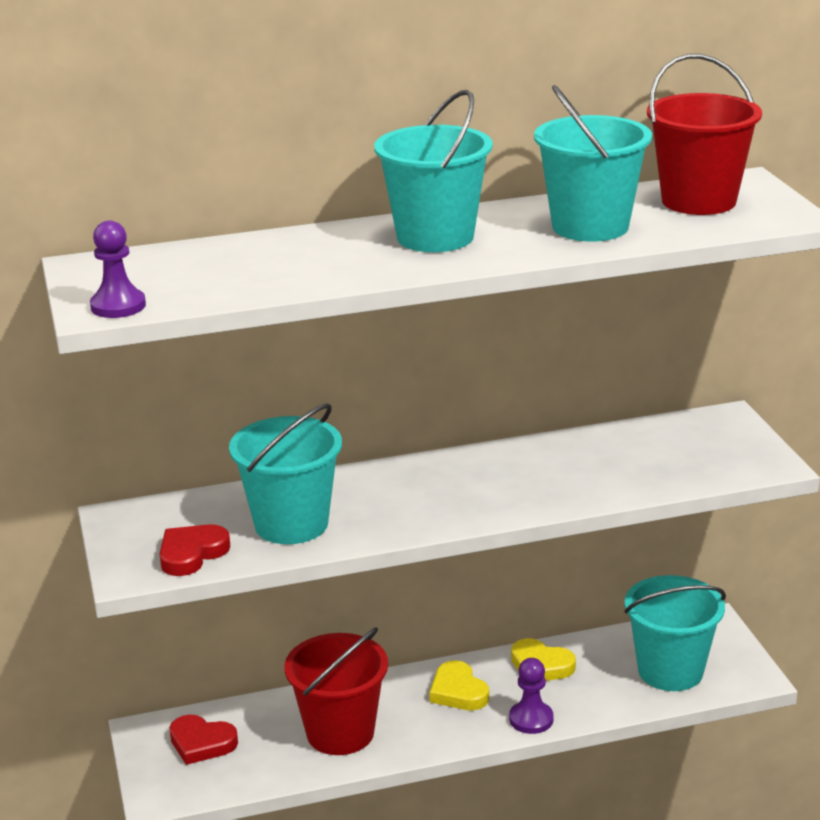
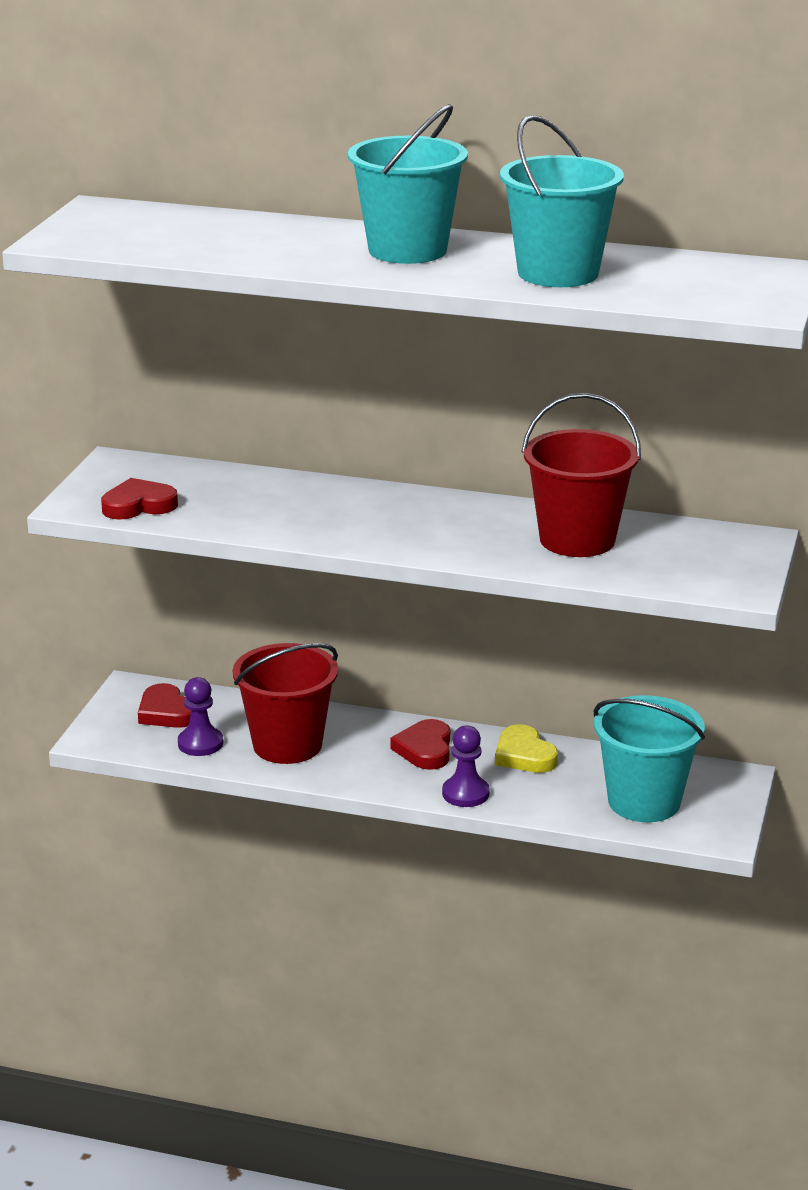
camera: 30 degrees right, 0 degrees up
(118, 306) = (75, 242): purple pawn -> purple pawn (200, 743)
(291, 524) = (244, 508): turquoise bucket -> none
(458, 691) = (425, 749): yellow heart -> red heart
(698, 201) = (700, 276): red bucket -> red bucket (577, 540)

